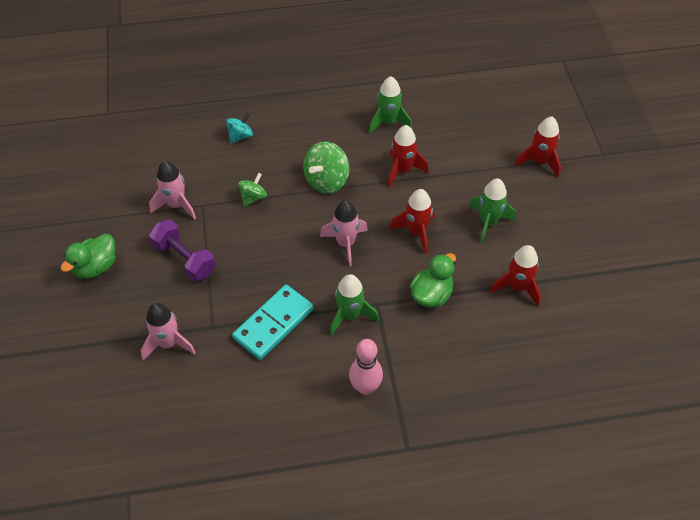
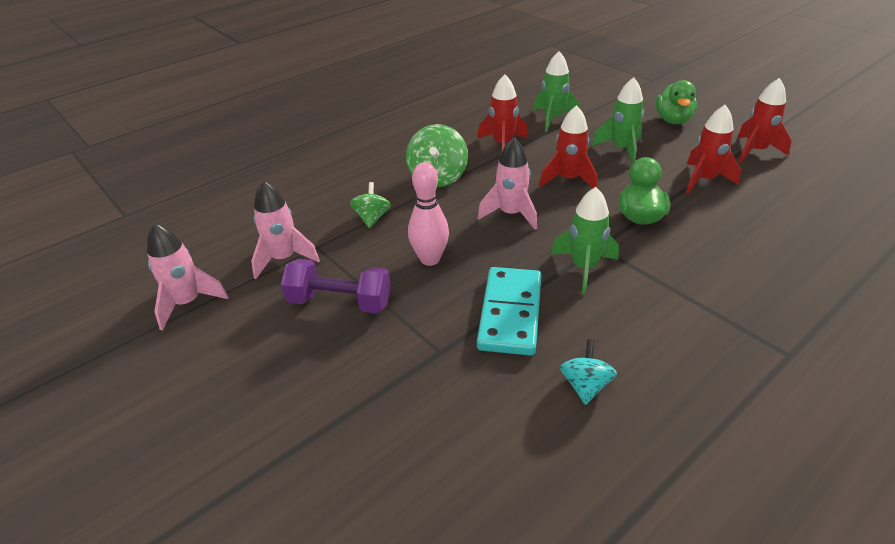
camera: 30 degrees left, 15 degrees down
(96, 267) = (221, 363): green duck -> green duck (673, 120)
(168, 343) = (398, 397): pink rocket -> pink rocket (188, 303)
(240, 136) = (309, 178): turquoise spinning top -> turquoise spinning top (585, 386)
(365, 387) = (676, 322): pink bowling pin -> pink bowling pin (430, 259)
(388, 122) = (452, 120): green rocket -> green rocket (553, 119)
(539, 162) = (610, 100): red rocket -> red rocket (755, 151)

